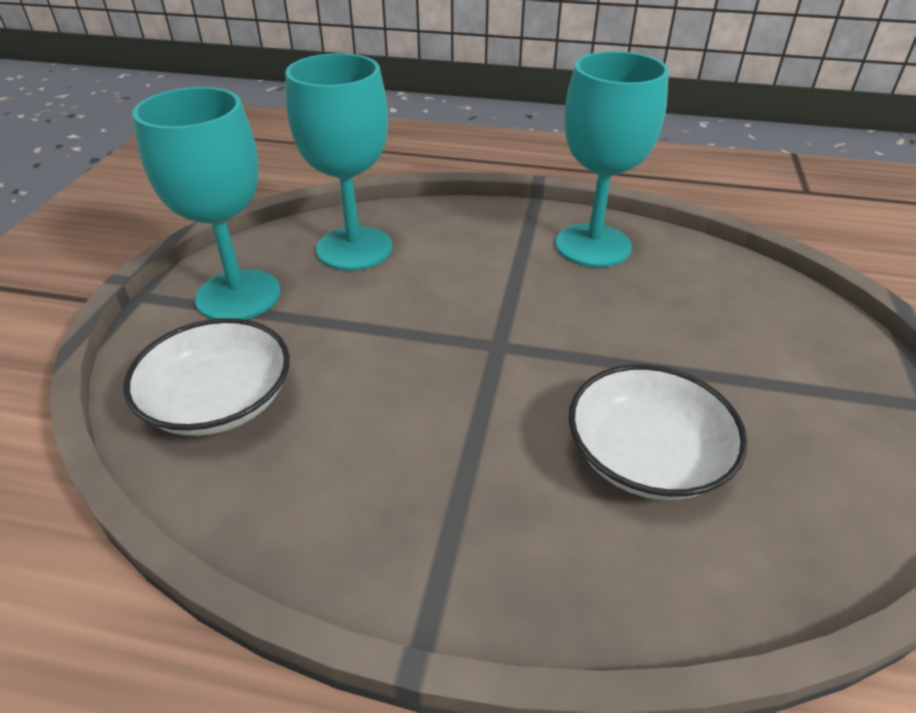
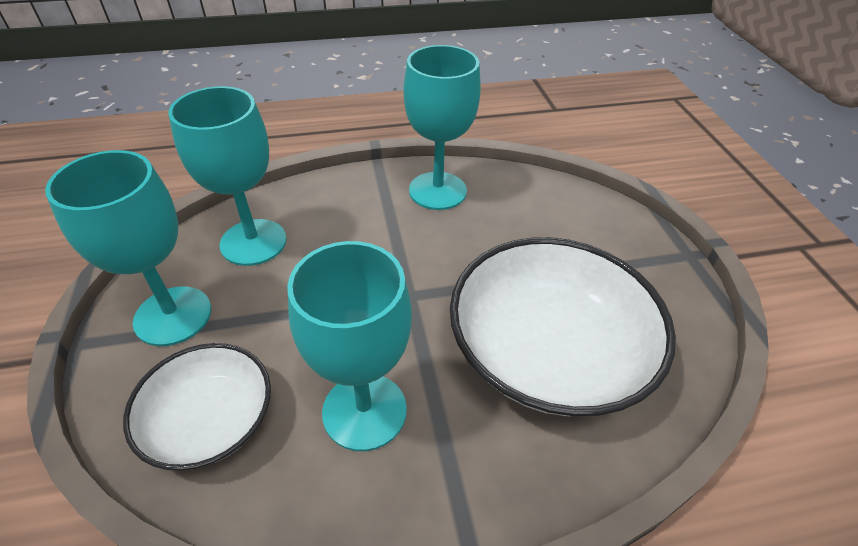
camera: 25 degrees left, 5 degrees up
(381, 446) = (364, 411): none -> turquoise goblet
(646, 456) = (548, 350): white bowl -> white bowl, size x1.72

